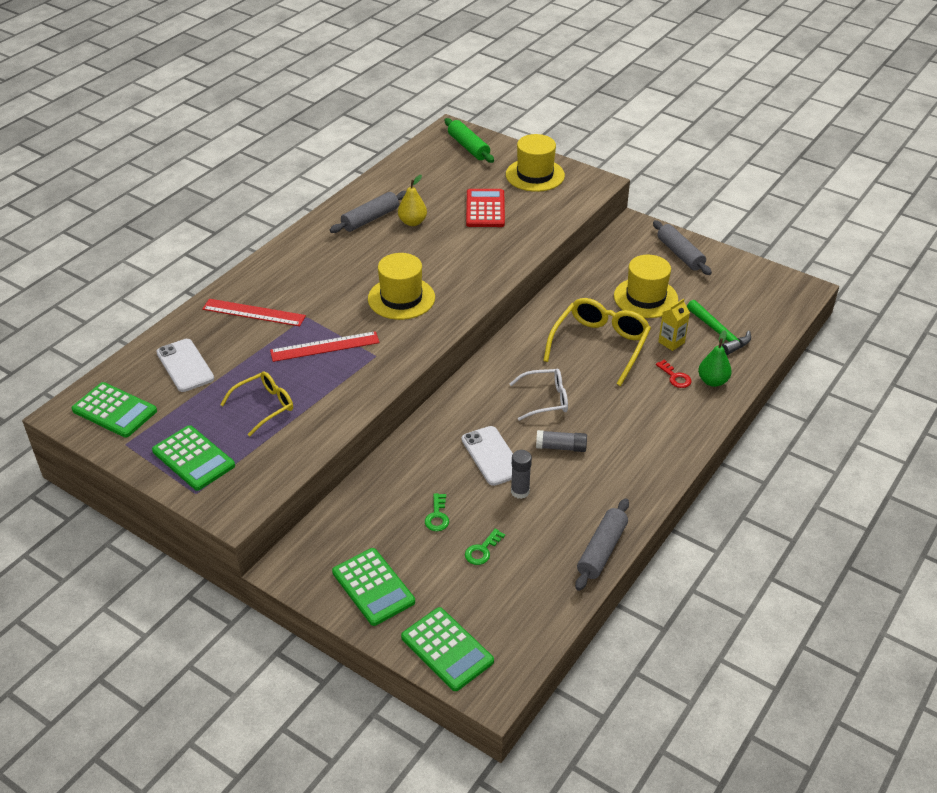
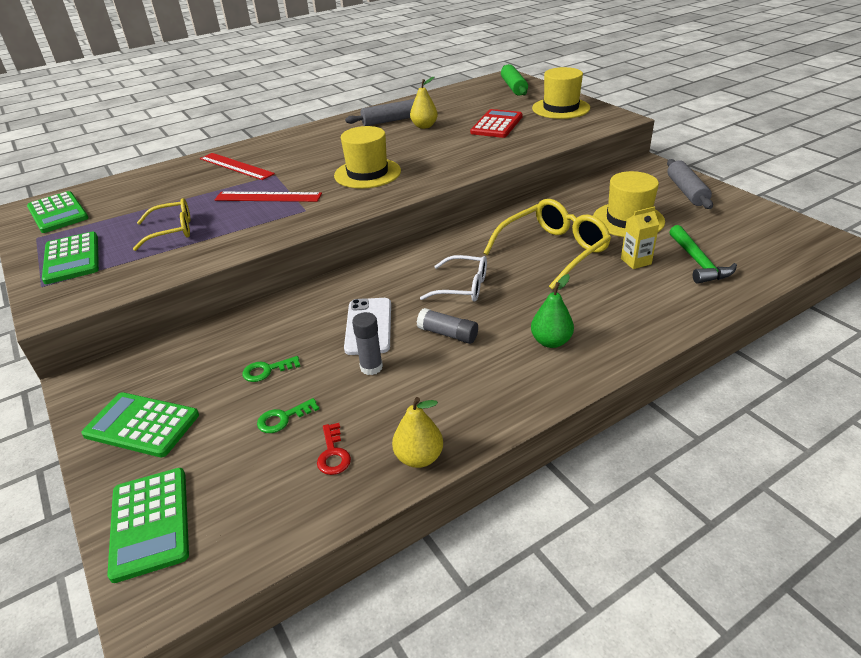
camera: 25 degrees right, 5 degrees down
(185, 366) = (144, 192): white phone -> none
(373, 587) = (142, 425): green calculator -> green calculator turned 120 degrees clockwise
(437, 516) = (267, 370): green key -> green key turned 45 degrees clockwise
(602, 550) = (419, 457): grey rolling pin -> yellow pear
(675, 377) = (622, 293): red key -> red key (333, 454)
(712, 381) = (667, 306): green pear -> green pear (551, 341)

